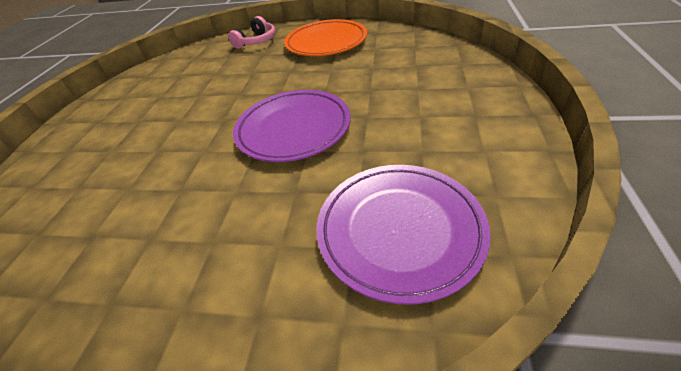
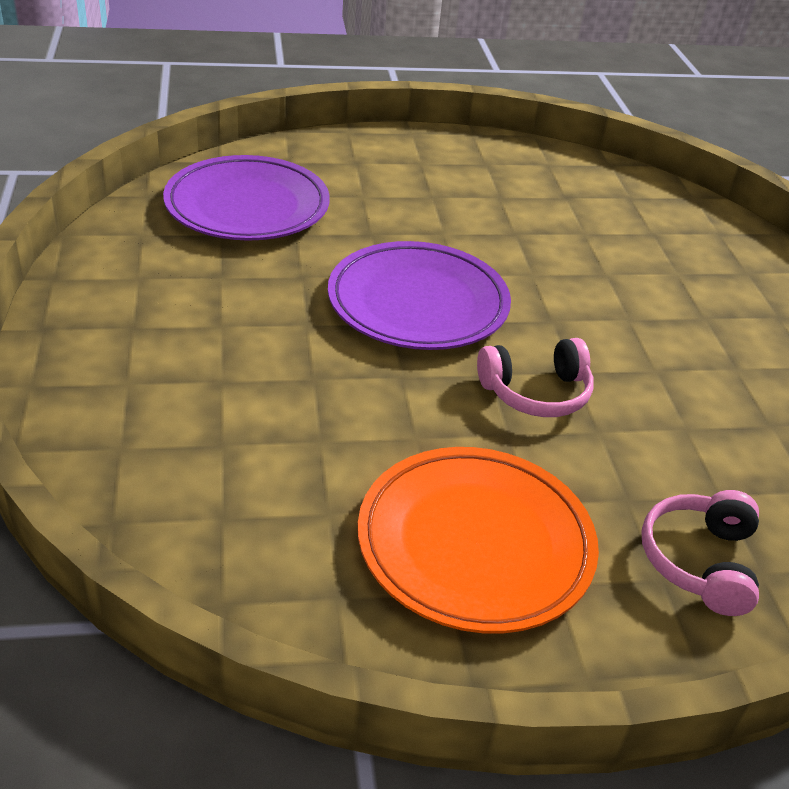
camera: 155 degrees right, 5 degrees down
(265, 85) = (536, 392): none -> pink headphones

